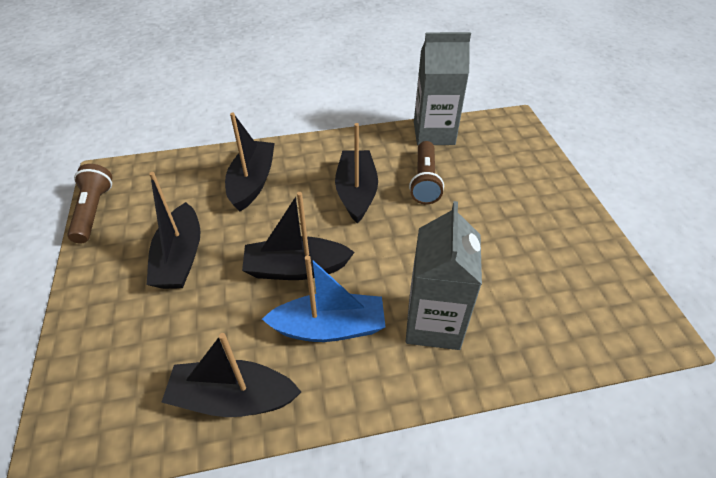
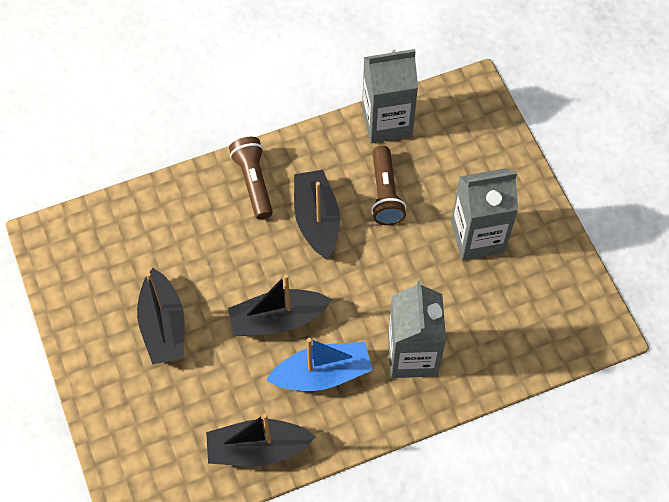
camera: 10 degrees left, 15 degrees up
(93, 211) = (52, 286): brown flashlight -> brown flashlight (253, 182)
(252, 182) = (204, 223): black boat -> none
(513, 225) = (477, 237): none -> grey carton

